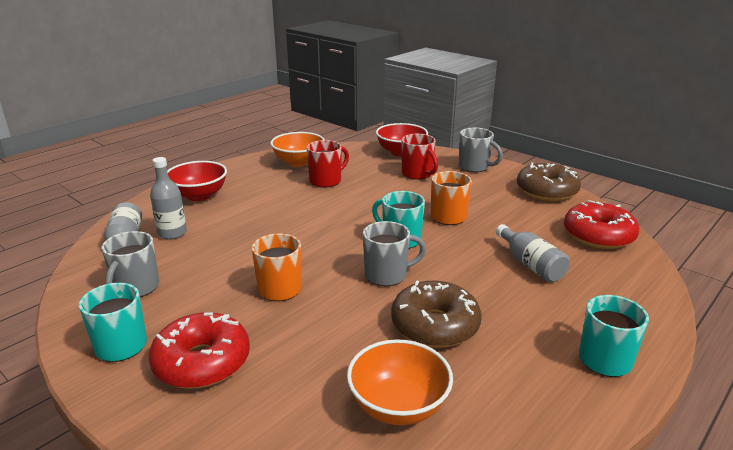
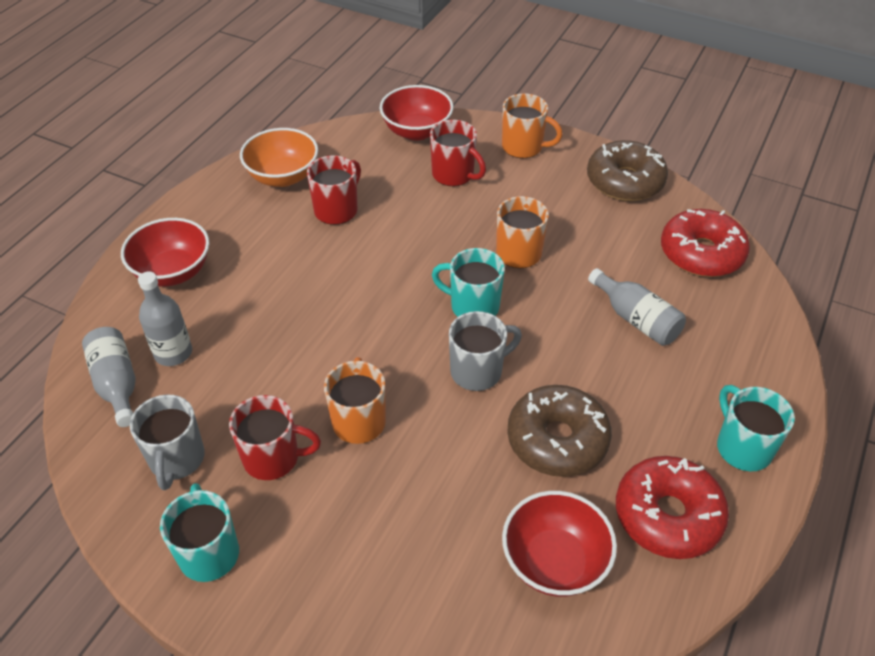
camera: 15 degrees left, 20 degrees up
(202, 362) = (318, 555): red donut -> red donut (667, 515)
(204, 298) = (273, 458): none -> red mug
(398, 406) = (554, 562): orange bowl -> red bowl
(474, 167) = (523, 147): grey mug -> orange mug

